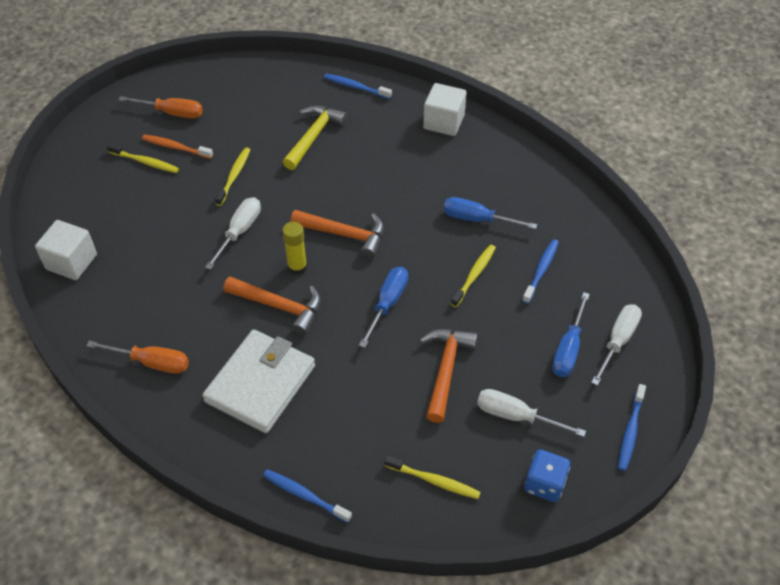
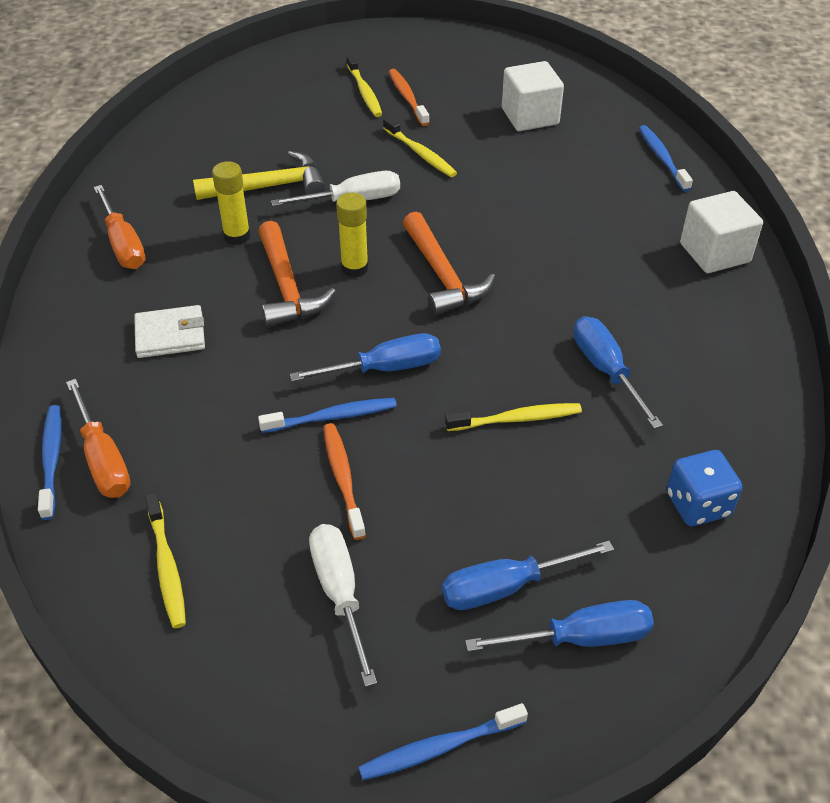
camera: 50 degrees right, 5 degrees down
(71, 262) = (192, 125): white cube -> white cube (530, 116)
(172, 113) = (447, 69): orange screwdriver -> orange screwdriver (103, 459)
(209, 303) = (237, 236): none -> yellow glue stick
(234, 176) = (420, 153): yellow toothbrush -> yellow toothbrush turned 75 degrees clockwise
(260, 383) = (170, 335): white wallet -> white wallet, size x0.53
(314, 136) = (548, 172): yellow hammer -> yellow hammer (269, 187)
(446, 370) = (343, 479): orange hammer -> orange toothbrush
(541, 270) = (602, 480): blue toothbrush -> blue toothbrush (332, 417)
(544, 484) = (259, 691): blue dice -> blue dice (697, 504)
(617, 341) = (580, 638): white screwdriver -> blue screwdriver

